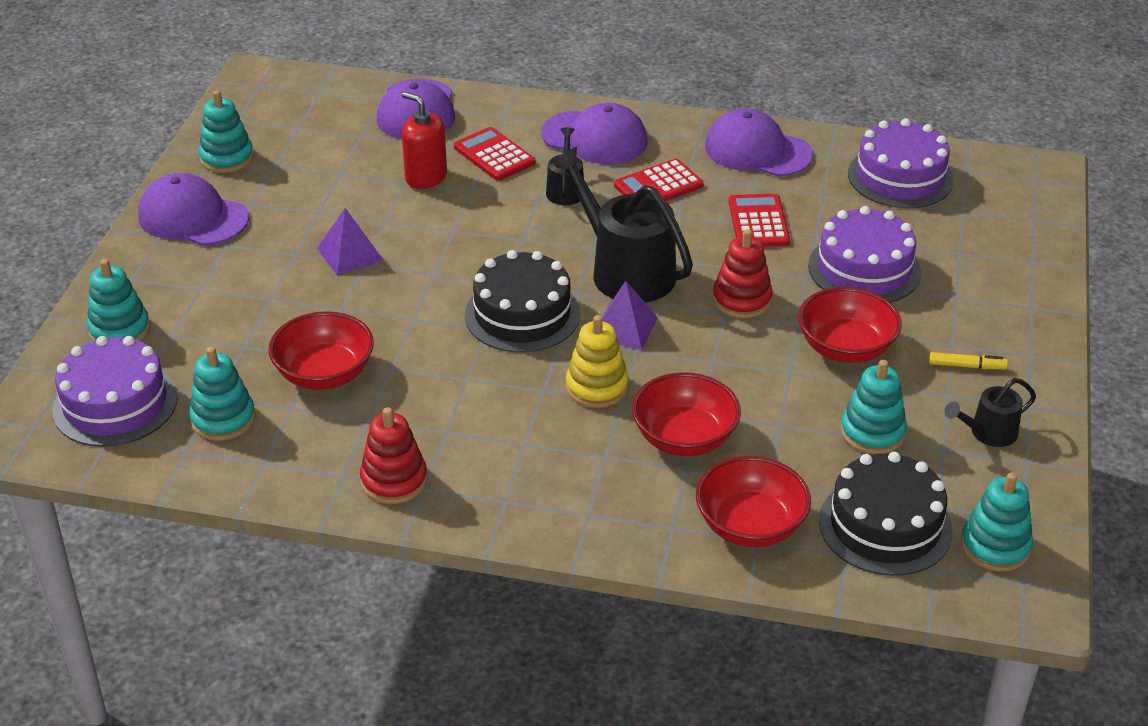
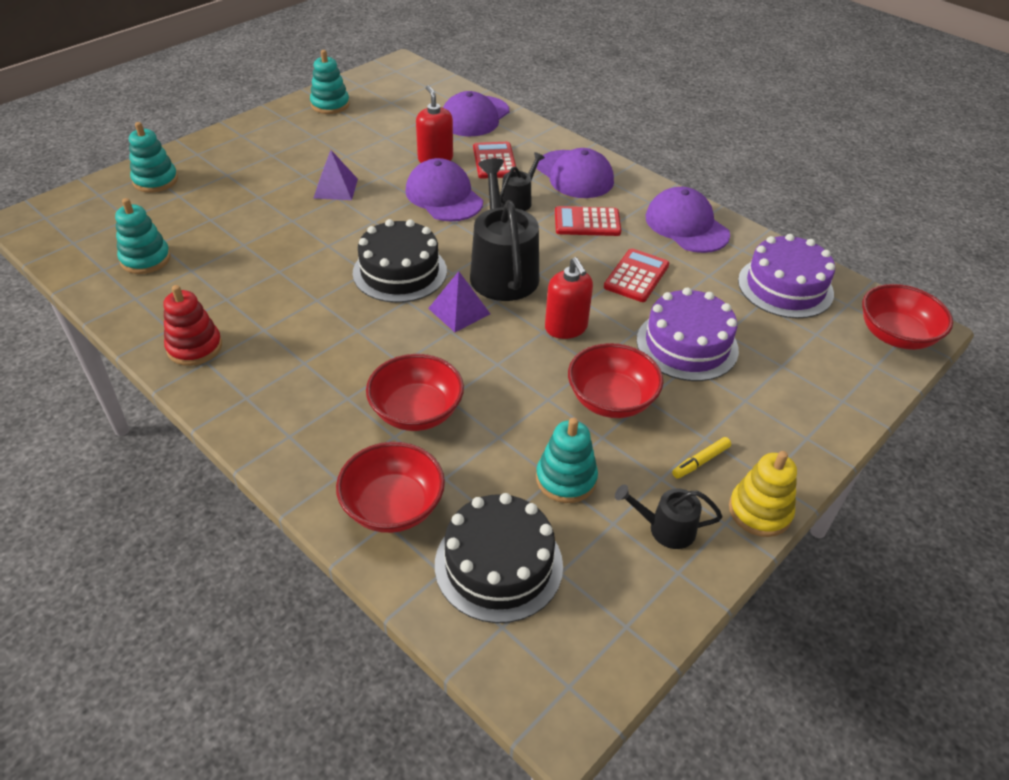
camera: 30 degrees right, 5 degrees up
(115, 404) = (101, 223): purple cake -> none
(193, 217) = (271, 131): purple cap -> purple cap (444, 196)
(324, 374) = (235, 257): red bowl -> red bowl (895, 335)
(597, 387) = (395, 345): yellow stacking toy -> yellow stacking toy (759, 511)
(742, 300) = (566, 327): red stacking toy -> red soap dispenser
(967, 366) = (700, 461): yellow marker -> yellow marker turned 105 degrees clockwise
(995, 546) = (575, 636): turquoise stacking toy -> none

